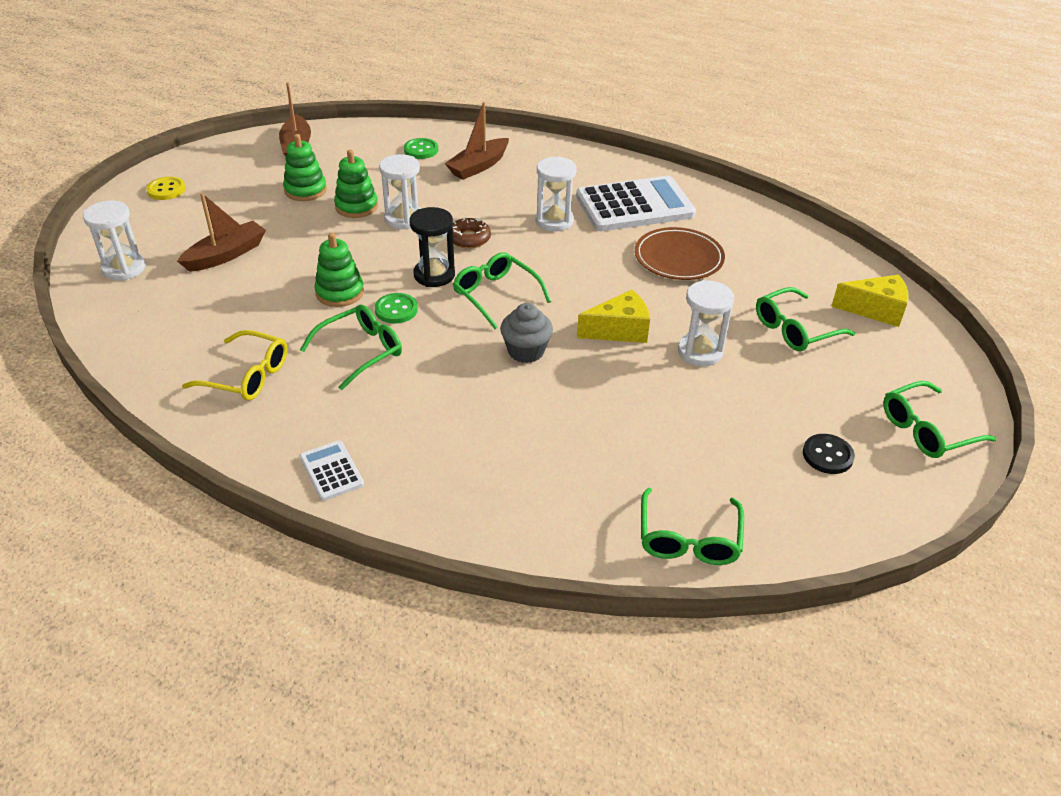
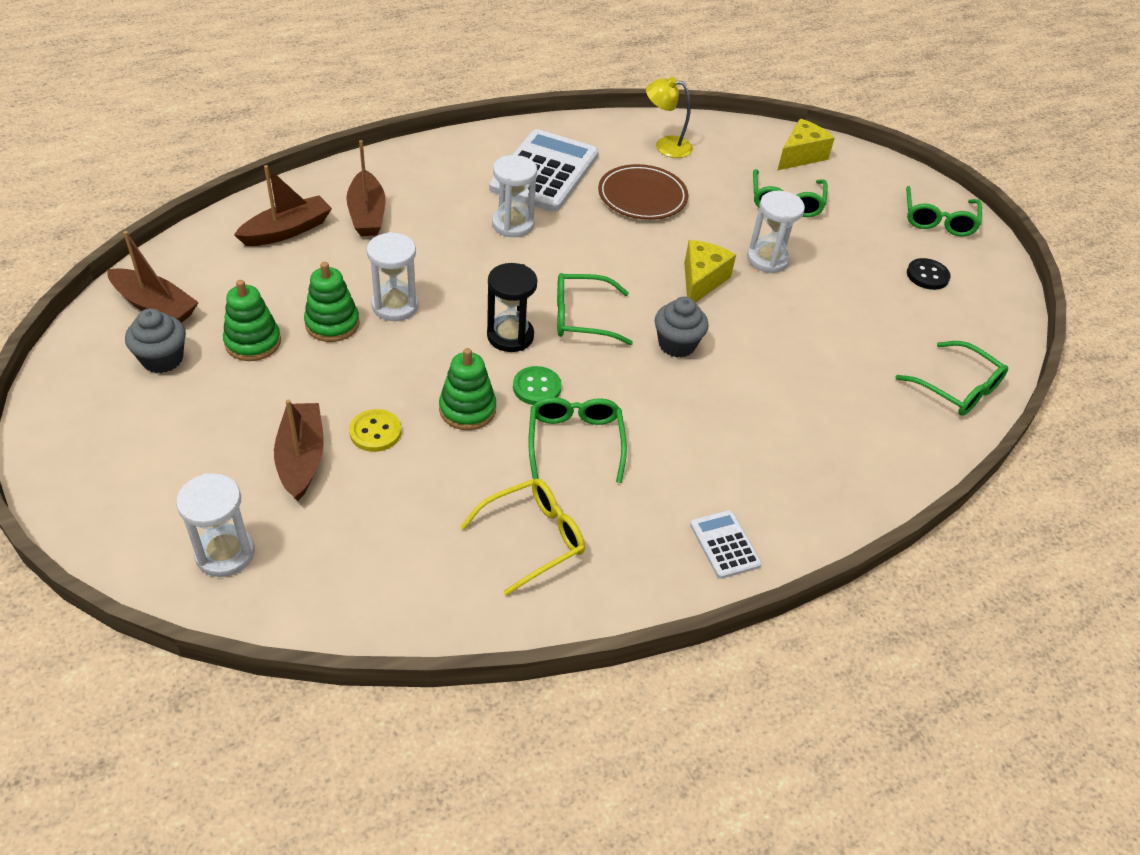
camera: 55 degrees left, 5 degrees up
(166, 190) = (99, 446): yellow button -> yellow button (375, 432)
(256, 171) = (162, 359): none -> grey cupcake
(331, 471) = (724, 544): white calculator -> white calculator turned 60 degrees clockwise
(421, 150) = (287, 230): green button -> brown boat
(469, 238) = (478, 285): brown donut -> none
(762, 240) = (665, 146): none -> yellow lamp

